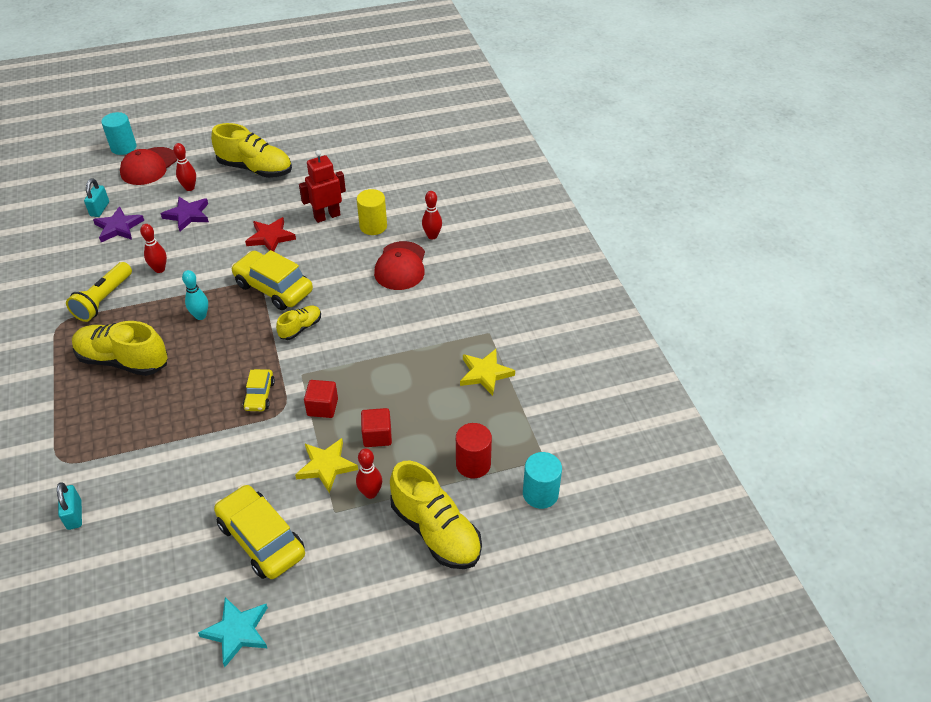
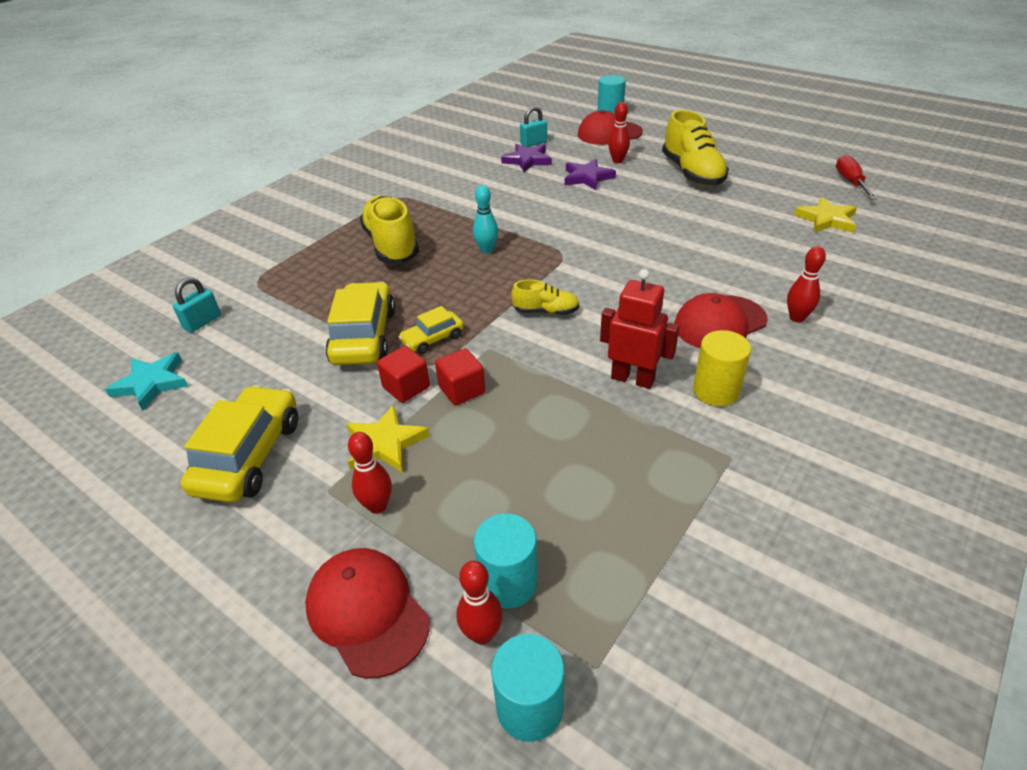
camera: 55 degrees right, 5 degrees down
(103, 300) = (444, 199): yellow flashlight -> none
(159, 269) = (510, 201): red bowling pin -> red bowling pin (482, 634)
(237, 632) = (115, 514): turquoise star -> turquoise star (151, 383)
(270, 237) = (628, 227): red star -> none
(273, 288) = (572, 266): yellow car -> yellow car (364, 336)
(327, 216) = (705, 239): red robot -> red robot (632, 379)
(358, 121) = (850, 182): none -> red screwdriver
(373, 226) = (741, 272): yellow cylinder -> yellow cylinder (716, 391)
(377, 436) = (465, 458): red cube -> red cube (406, 387)
(435, 531) = (367, 612): yellow shoe -> red cap
(473, 464) = (508, 582): red cylinder -> turquoise cylinder
(485, 373) = (664, 497): yellow star -> yellow star (826, 219)

